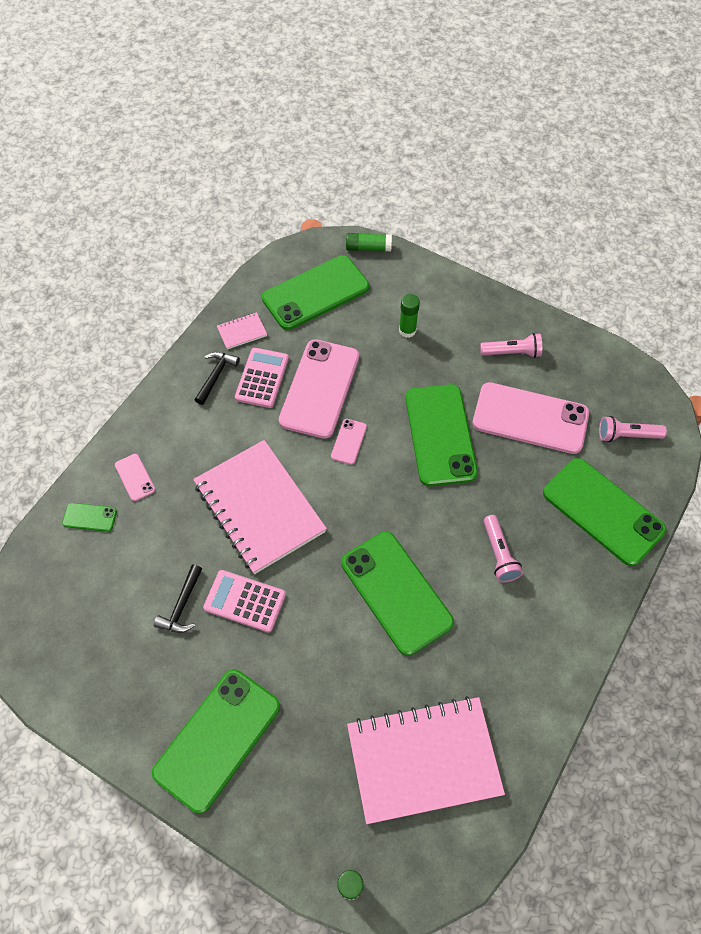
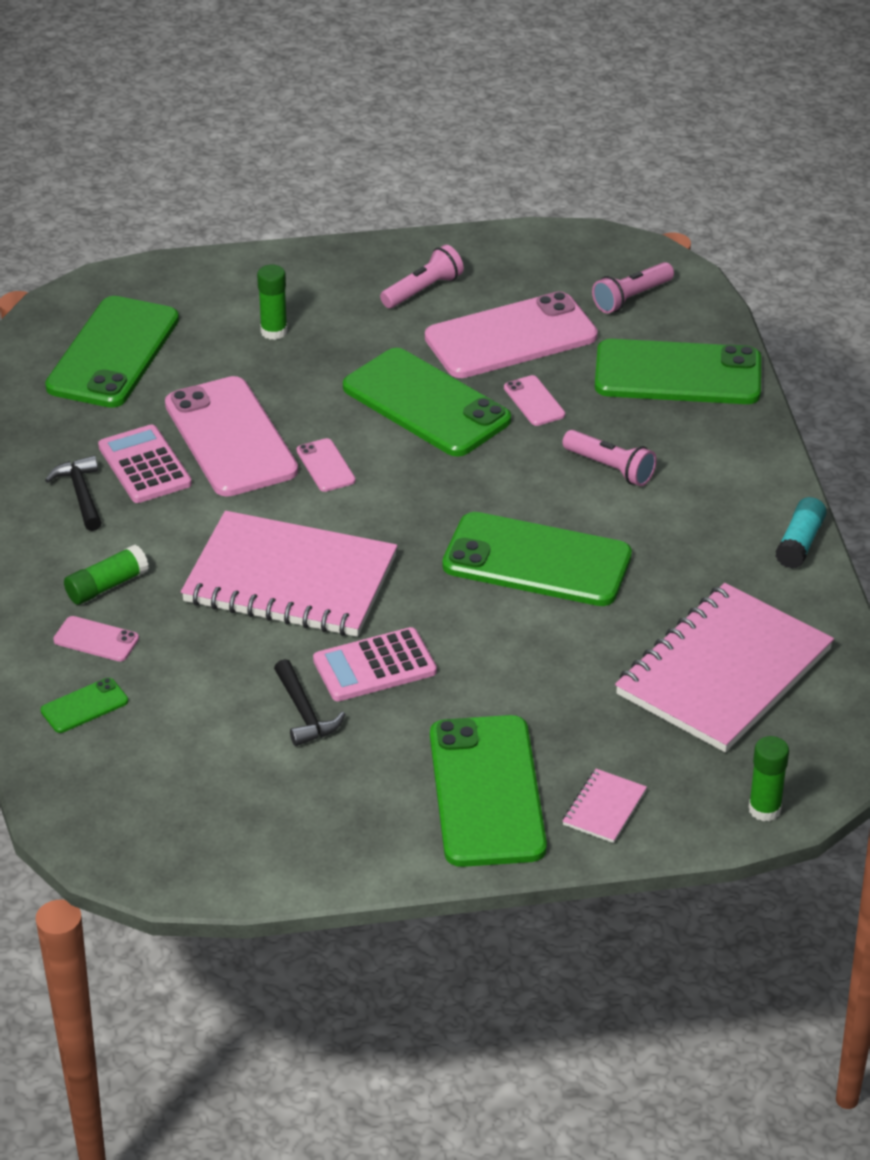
camera: 40 degrees left, 20 degrees down
(242, 332) = (62, 436): pink notebook -> pink notebook (604, 808)
(368, 248) = (128, 278): green glue stick -> green glue stick (107, 586)
(501, 474) = (534, 401): none -> pink phone
(559, 696) = (800, 543): none -> turquoise glue stick

